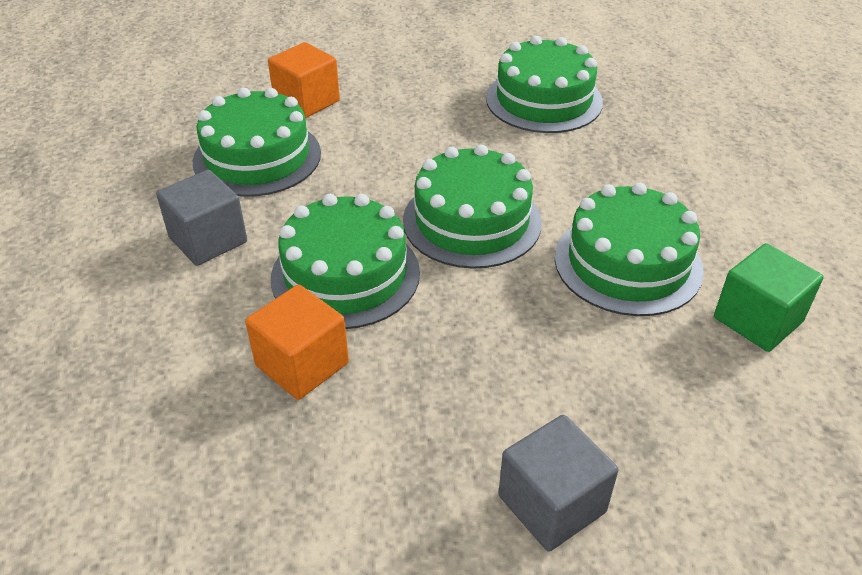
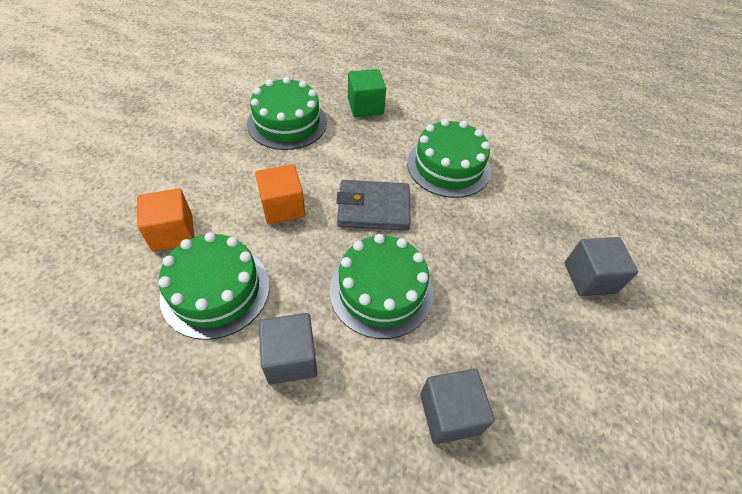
camera: 65 degrees left, 10 degrees up
(207, 396) = (449, 413): none -> grey cube
(302, 364) = (448, 347): orange cube -> orange cube (282, 207)
(472, 221) = (373, 208): green cake -> grey wallet
(757, 320) = (510, 147): green cube -> green cube (365, 106)

